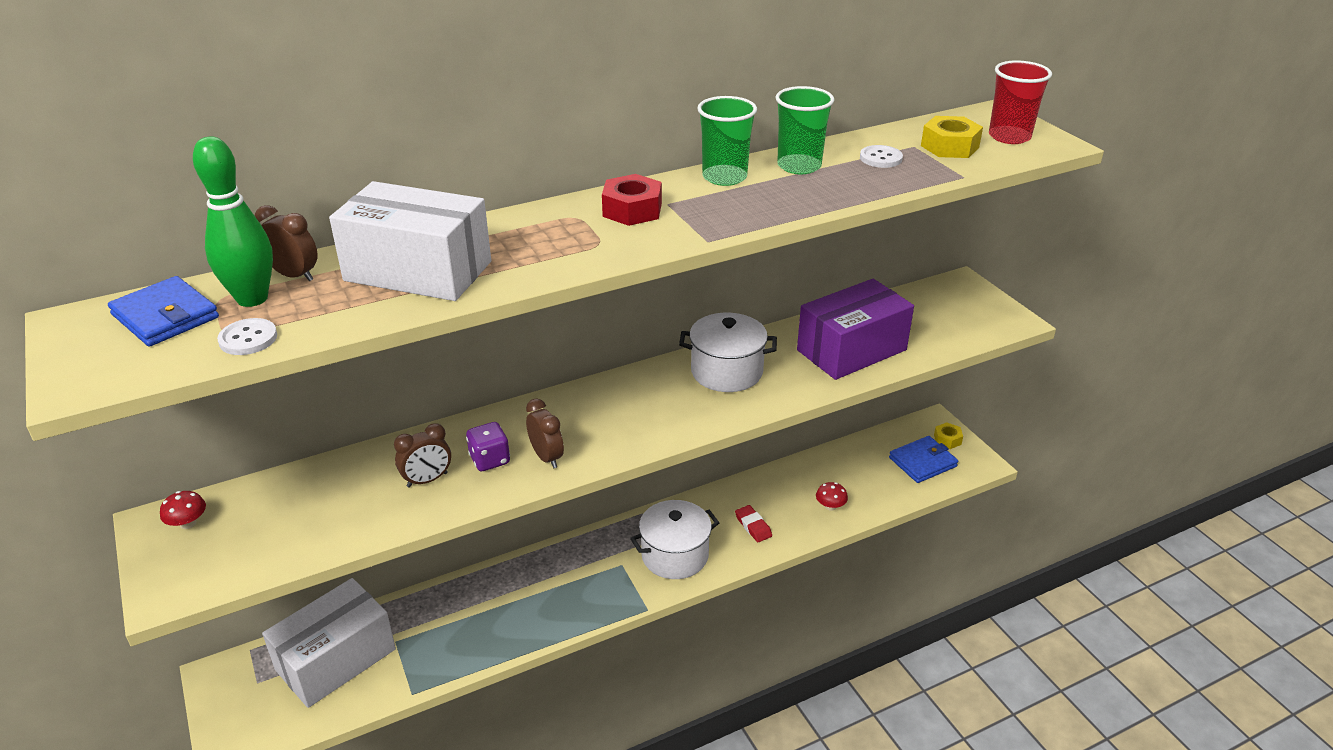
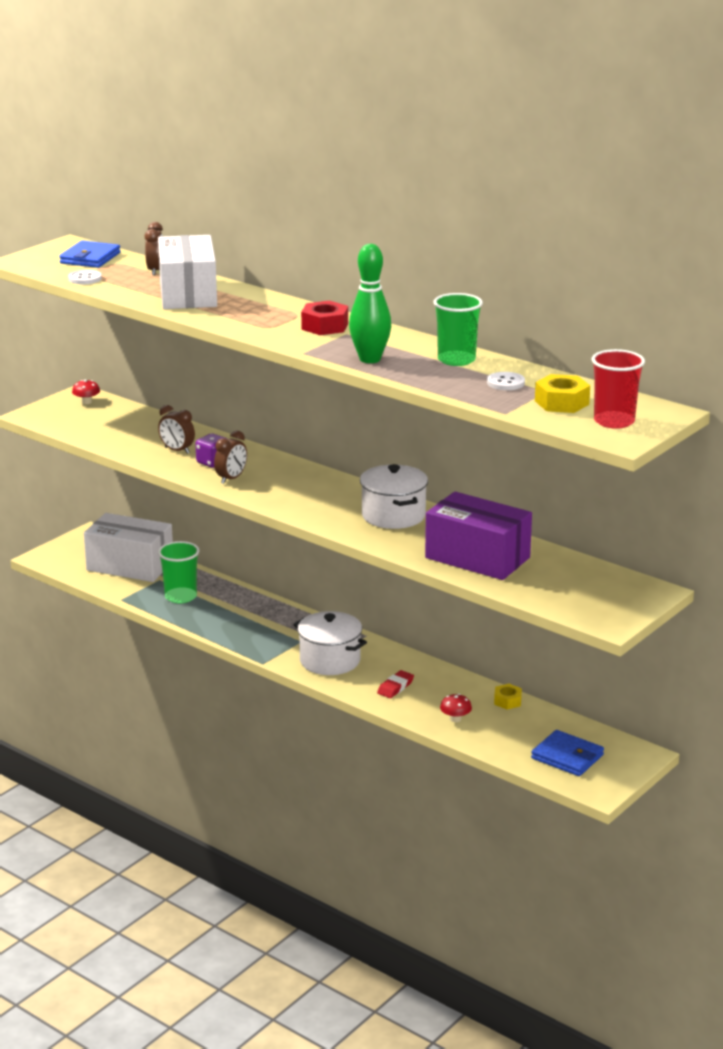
camera: 65 degrees right, 10 degrees down
(252, 298) = (123, 269): green bowling pin -> green bowling pin (370, 359)
(724, 177) = (408, 342): green cup -> green cup (180, 597)
(947, 439) = (618, 765): yellow nut -> yellow nut (507, 701)

